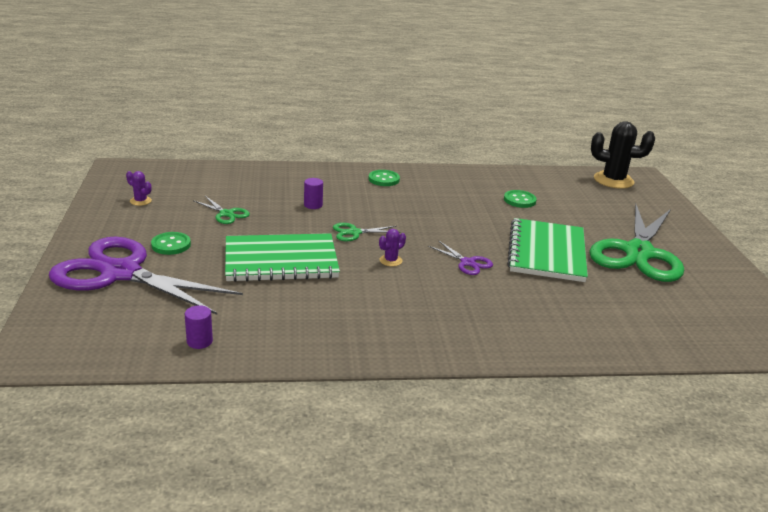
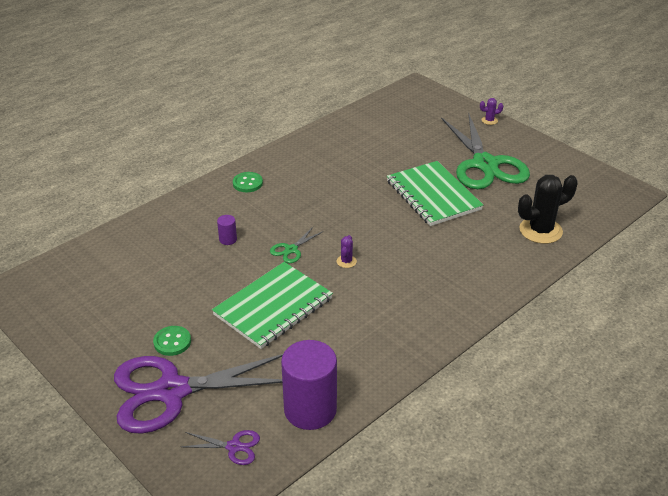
camera: 35 degrees left, 10 degrees up
(140, 201) = (83, 314): purple cactus -> purple cactus (489, 120)
(199, 341) = (310, 409): purple cylinder -> purple cylinder, size x2.39
(226, 214) = (173, 286): green scissors -> none
(467, 263) = (396, 234): purple scissors -> purple scissors (234, 447)
(519, 200) = (365, 154): green button -> none
(613, 180) = (403, 100): black cactus -> black cactus (540, 230)

